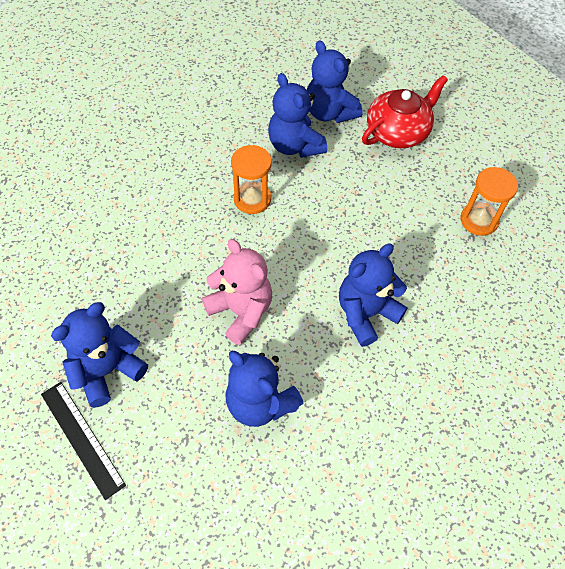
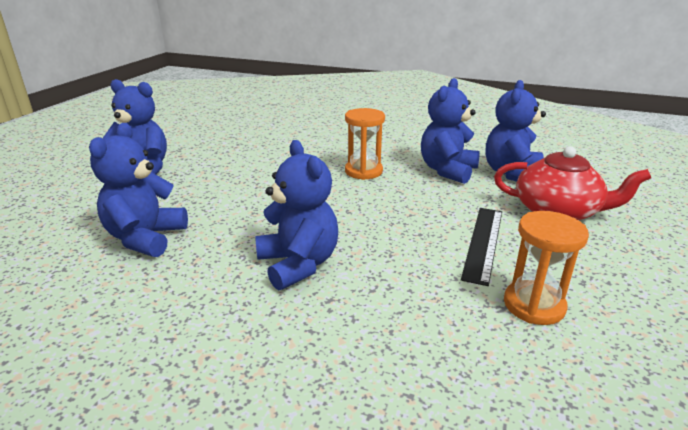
camera: 60 degrees right, 30 degrees down
(82, 438) = (77, 180): black ruler -> black ruler (483, 243)
(241, 311) = (240, 201): pink teddy bear -> none
(366, 314) = (298, 264): blue teddy bear -> blue teddy bear turned 45 degrees clockwise

